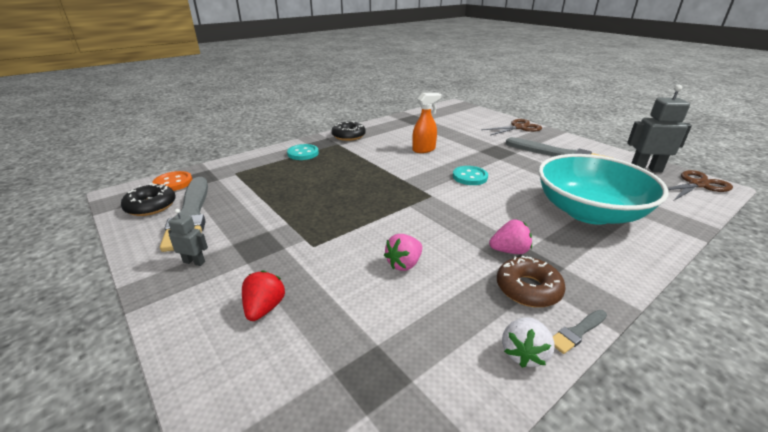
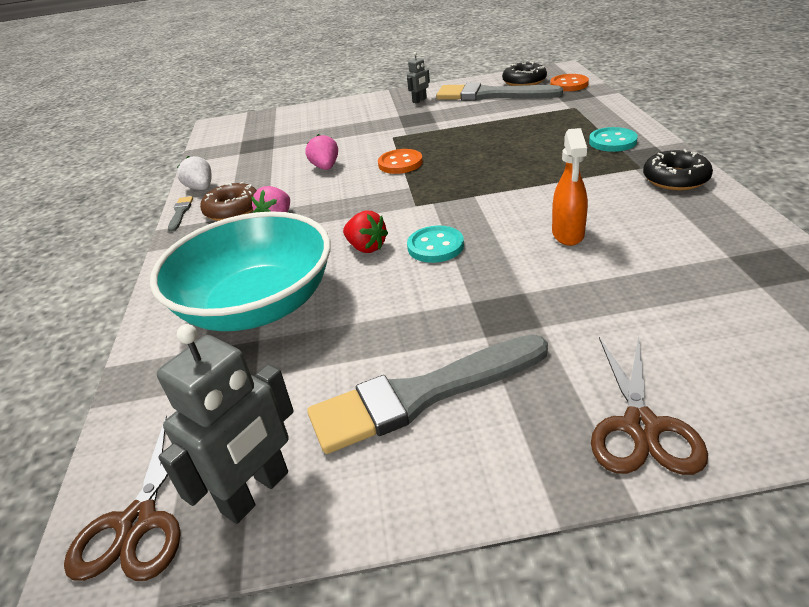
camera: 125 degrees right, 5 degrees up
(264, 308) = (344, 120): red strawberry -> red strawberry (366, 247)
(372, 221) = (400, 163): none -> orange button

